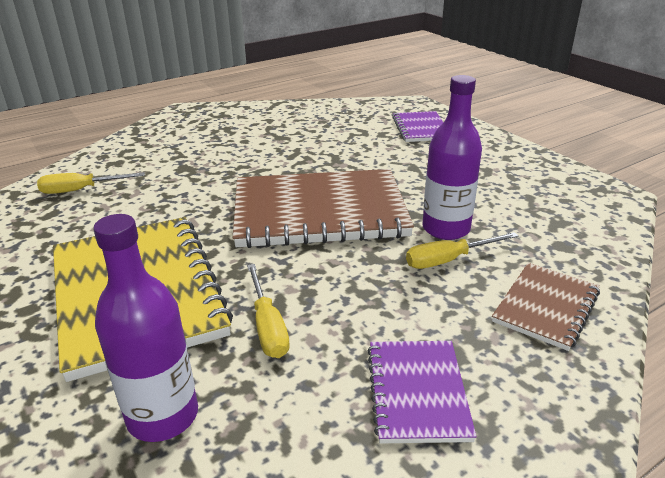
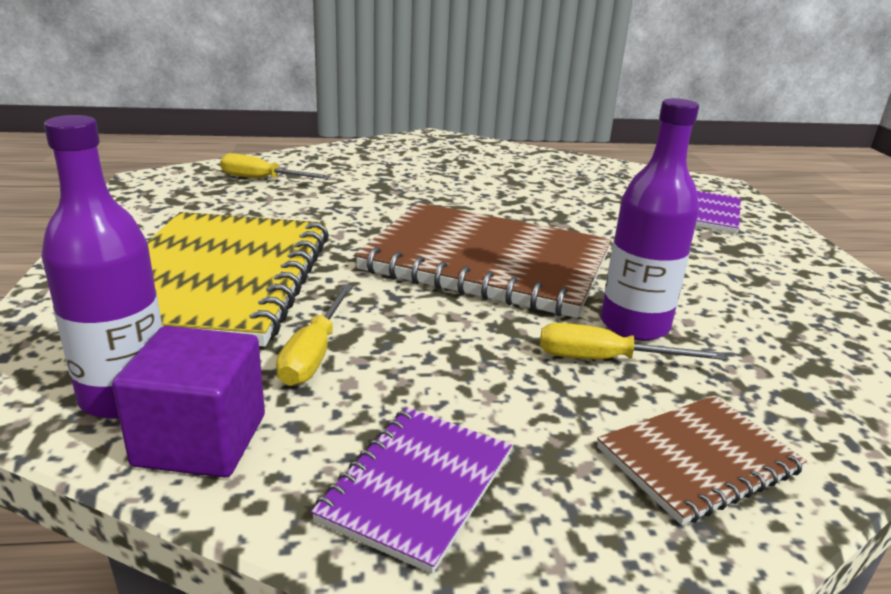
camera: 25 degrees right, 5 degrees down
(253, 423) = (201, 440): none -> purple cube

